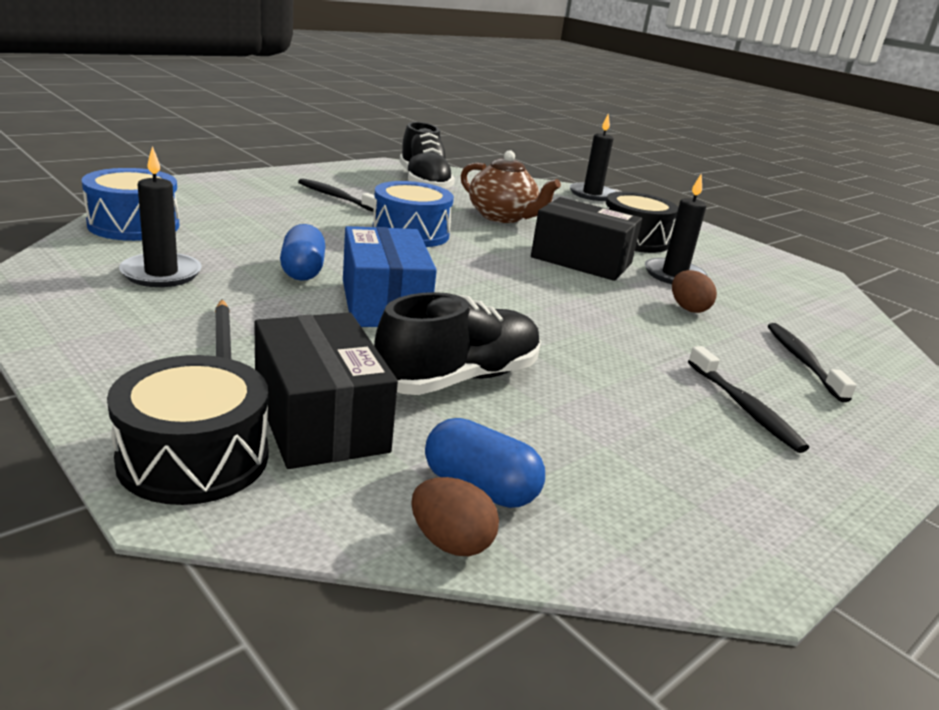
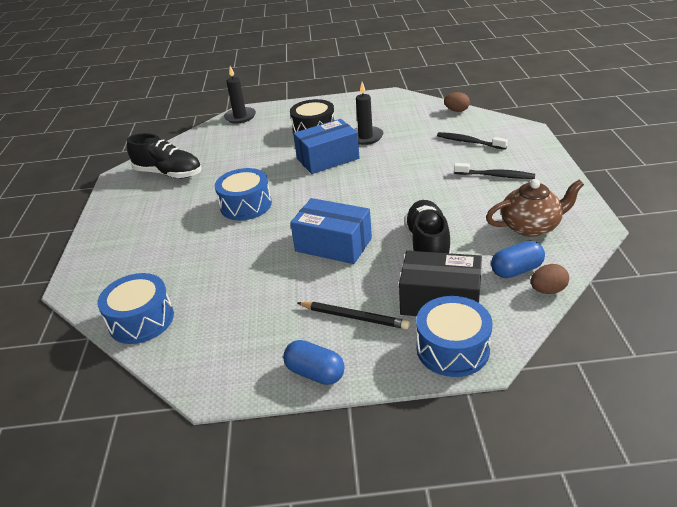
camera: 45 degrees left, 10 degrees up
(161, 273) = (234, 322): black candle -> none
(194, 458) = (452, 349): black drum -> blue drum
(303, 271) = (271, 263): blue capsule -> blue capsule (315, 373)
(336, 197) = (163, 217): black toothbrush -> none
(502, 217) = (248, 163): brown teapot -> brown teapot (531, 227)
(581, 260) = (328, 159): black box -> blue box
(688, 308) = (403, 149): brown egg -> brown egg (456, 111)

